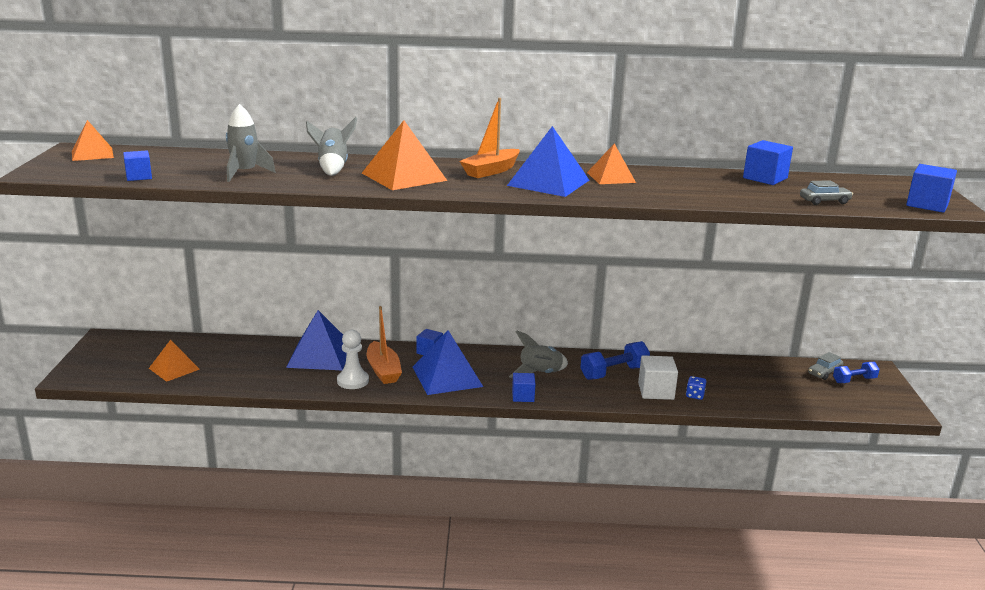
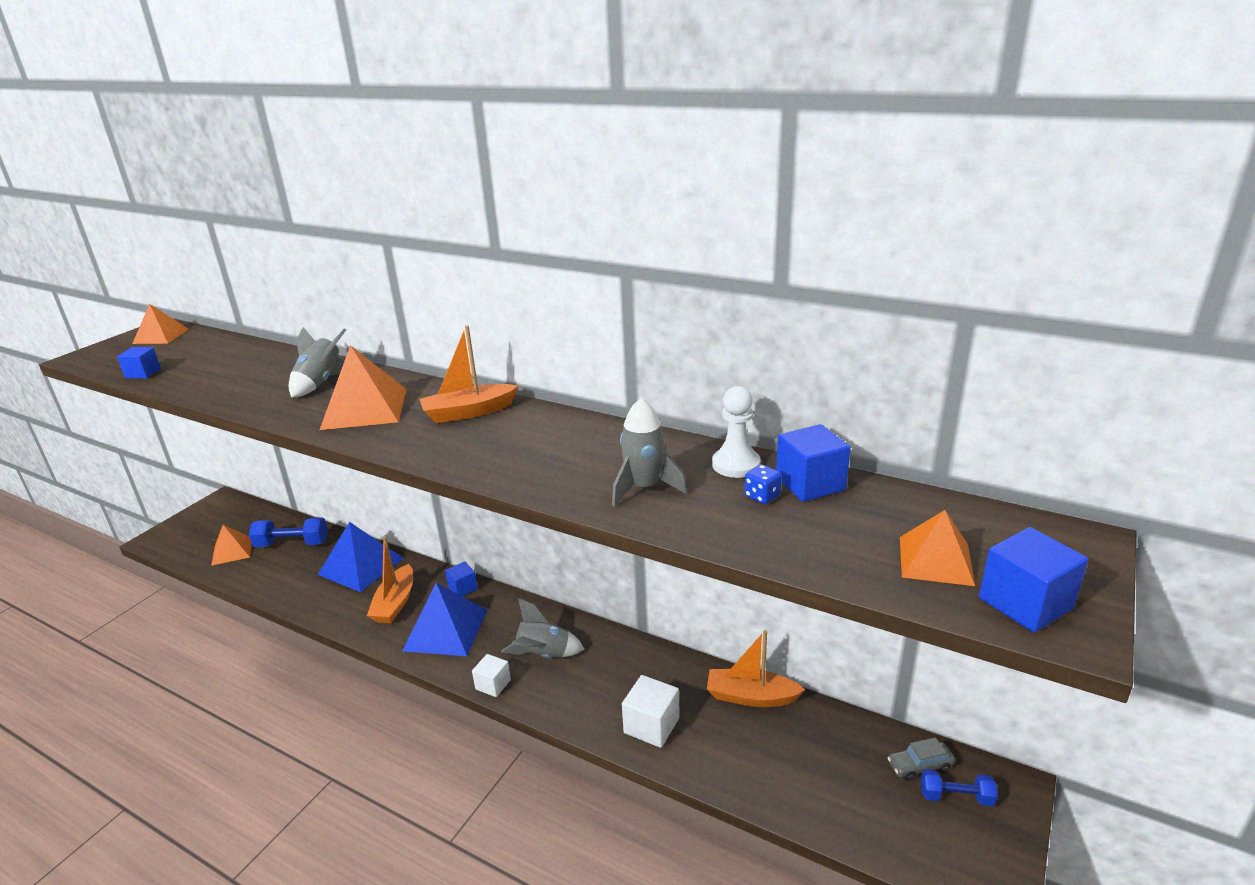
camera: 30 degrees right, 5 degrees up
(245, 173) = (232, 381): grey rocket -> grey rocket (644, 488)
(353, 381) = (354, 610): white pawn -> white pawn (736, 465)
(523, 396) = (493, 684): blue cube -> white cube
(548, 182) = (502, 444): blue pyramid -> none
(611, 177) = (592, 446): orange pyramid -> orange pyramid (935, 560)
(614, 373) = (628, 678): blue dumbbell -> blue dumbbell (292, 544)
(695, 395) = (694, 749): blue dice -> blue dice (762, 496)
(701, 364) = (751, 696): none -> orange boat
(824, 201) = (840, 556): grey car -> none

